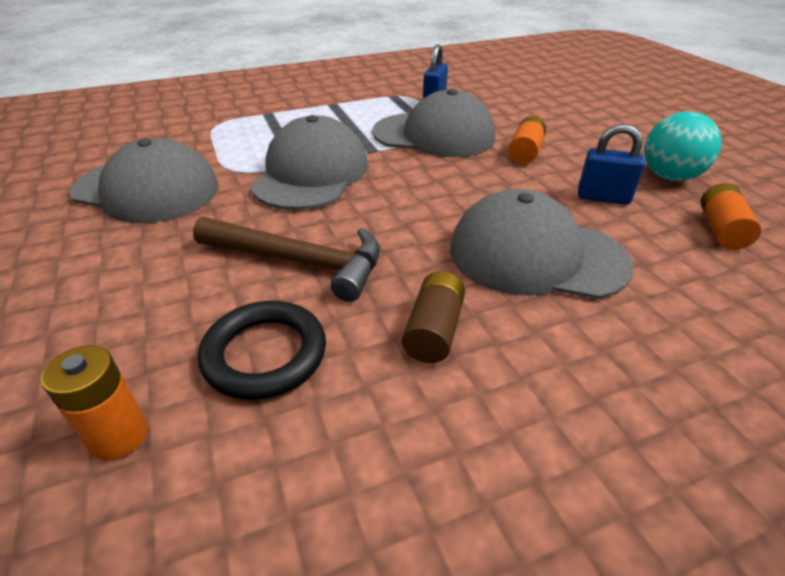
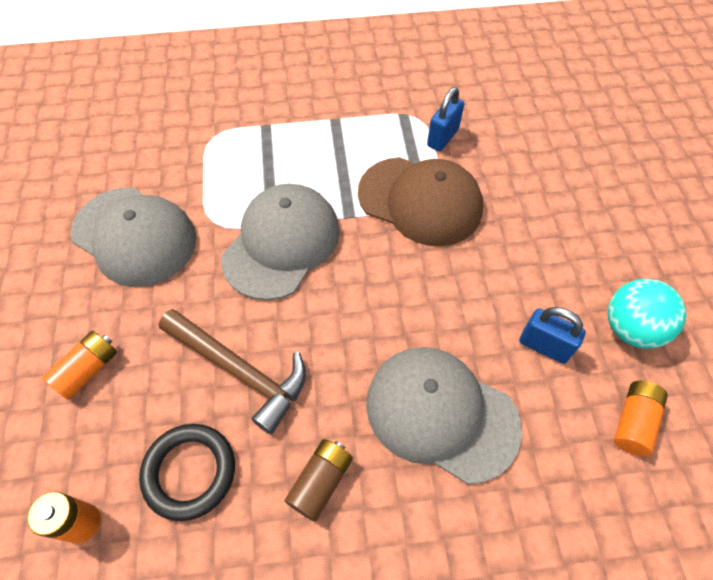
camera: 15 degrees right, 20 degrees up
(434, 135) = (420, 201): grey cap -> brown cap
(525, 152) = (501, 252): orange battery -> orange battery (88, 370)

